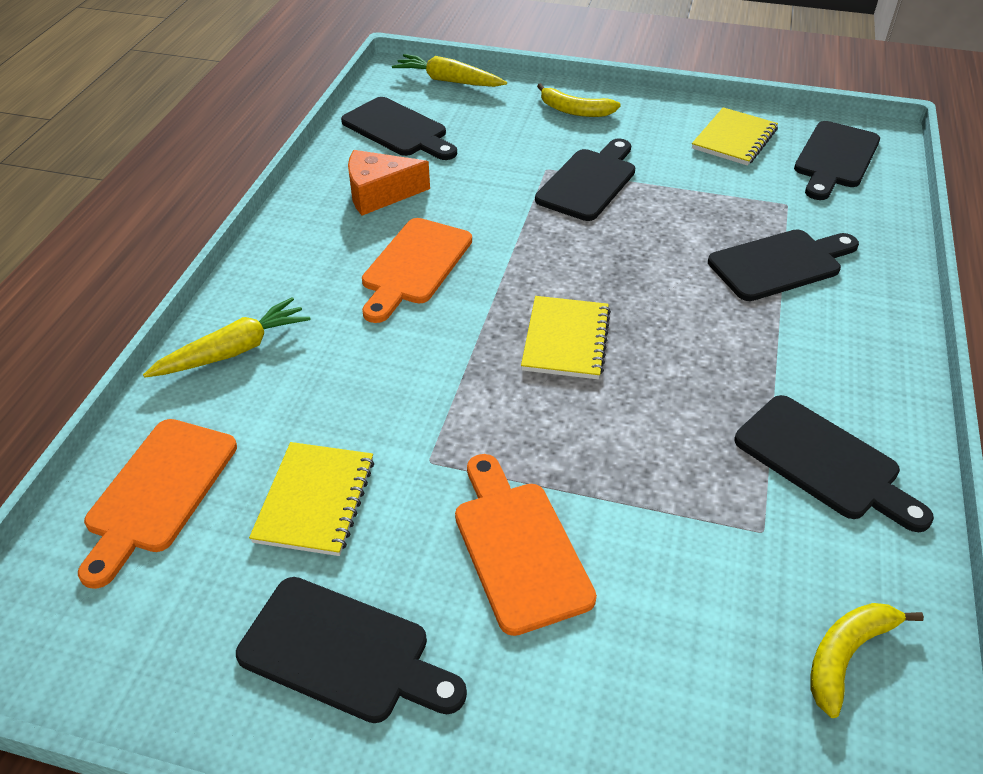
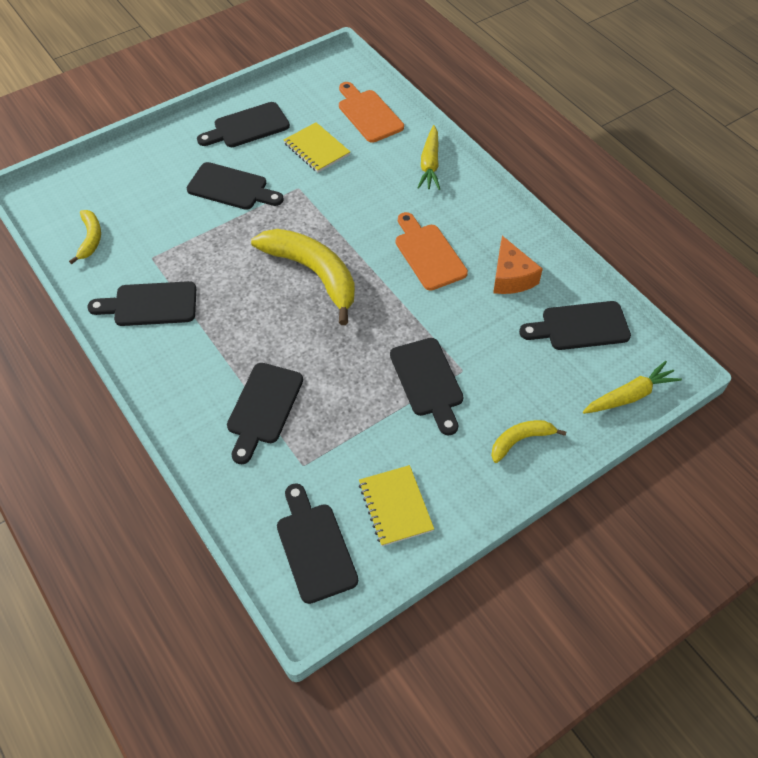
camera: 130 degrees right, 10 degrees up
(379, 194) = (511, 277): orange cheese -> orange cheese turned 135 degrees clockwise
(518, 548) = (231, 188): orange cutting board -> black cutting board
(565, 340) = (313, 274): yellow notebook -> yellow banana

